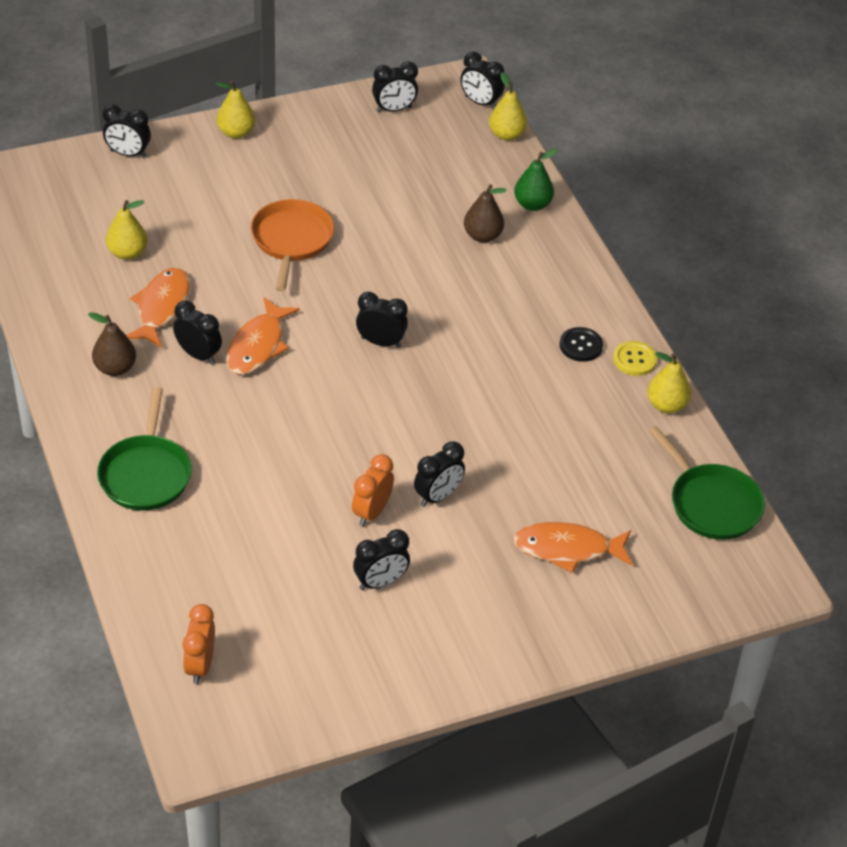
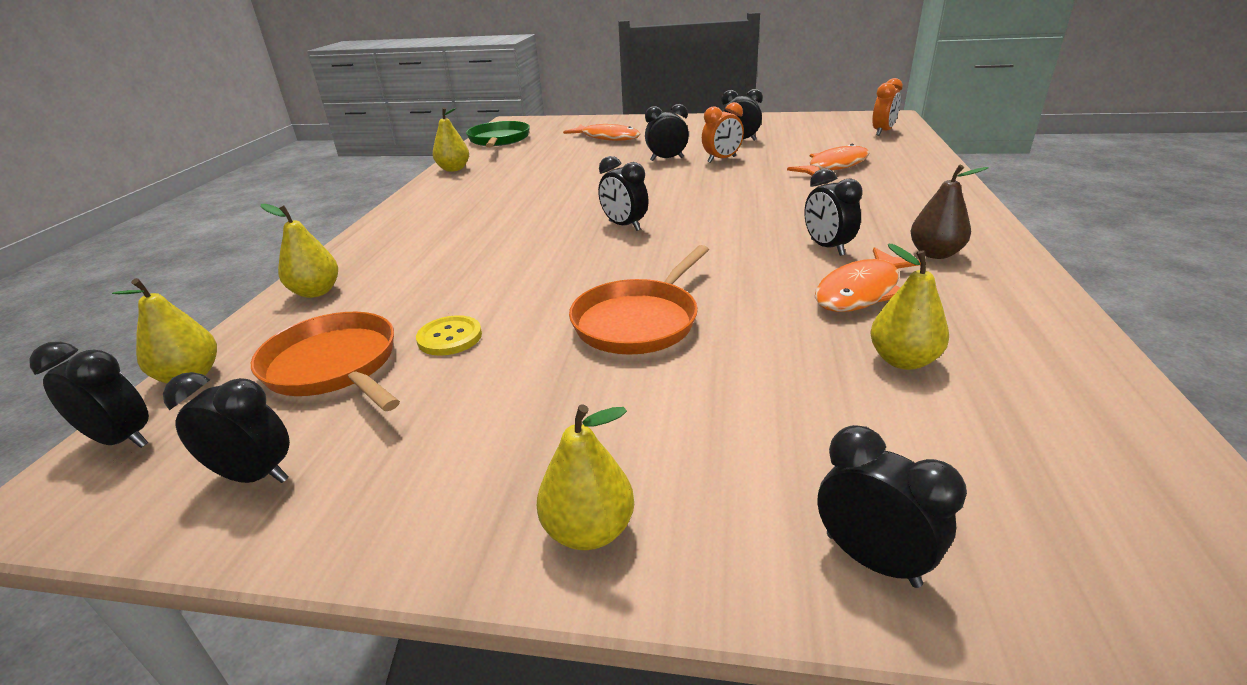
camera: 145 degrees left, 15 degrees down
(146, 474) = (908, 193): green pan -> none
(258, 345) = (753, 243): orange fish -> orange fish (834, 166)
(437, 162) = (334, 366): none -> orange pan
(480, 102) = (122, 440): black clock -> black clock turned 45 degrees counterclockwise
(482, 236) = (414, 277): brown pear -> none
(532, 204) = (316, 292): green pear -> yellow pear
(581, 346) = (459, 199): black button -> none
(634, 360) = (434, 188): yellow button -> yellow button (449, 337)

